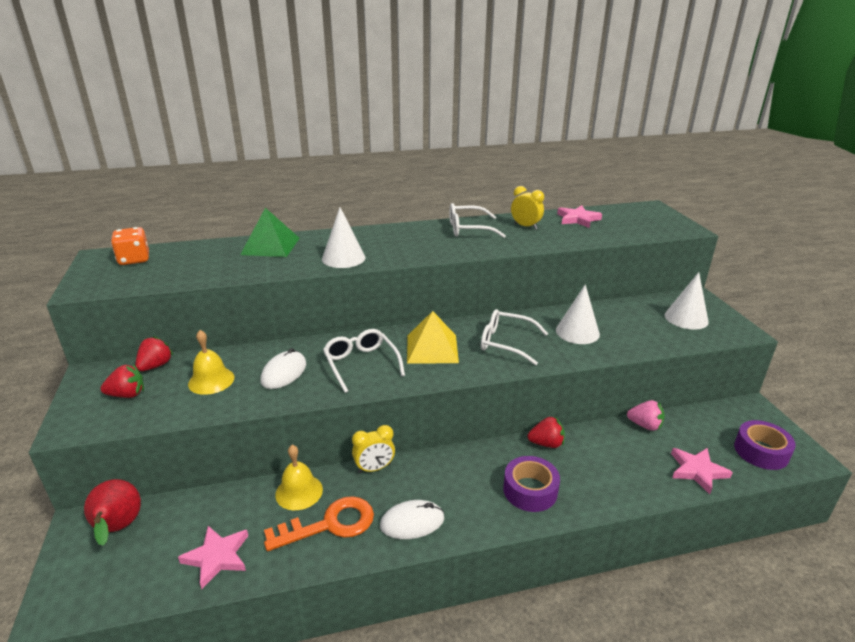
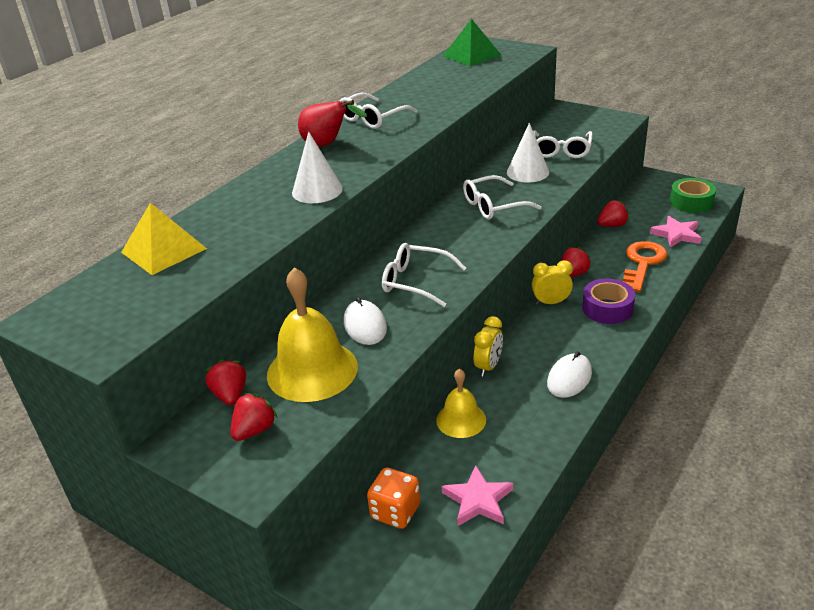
camera: 40 degrees left, 5 degrees up
(118, 529) = (363, 551): red pear -> red pear (327, 145)
(134, 259) = (94, 299): orange dice -> orange dice (395, 512)
(211, 380) = (312, 370): yellow bell -> yellow bell, size x1.72
(270, 246) = (220, 215): green pyramid -> green pyramid (472, 55)
(330, 524) = (519, 420): orange key -> orange key (642, 263)
(432, 348) = (448, 240): yellow pyramid -> yellow pyramid (163, 250)
(525, 226) = (414, 96): yellow clock -> yellow clock (551, 302)
(578, 219) = (442, 74): pink star -> none
(636, 329) = (561, 150): none -> white glasses
(645, 425) = (612, 225): pink strawberry -> red strawberry
(686, 318) = (578, 126): white cone -> none
(761, 451) = (691, 202): purple tape -> green tape

